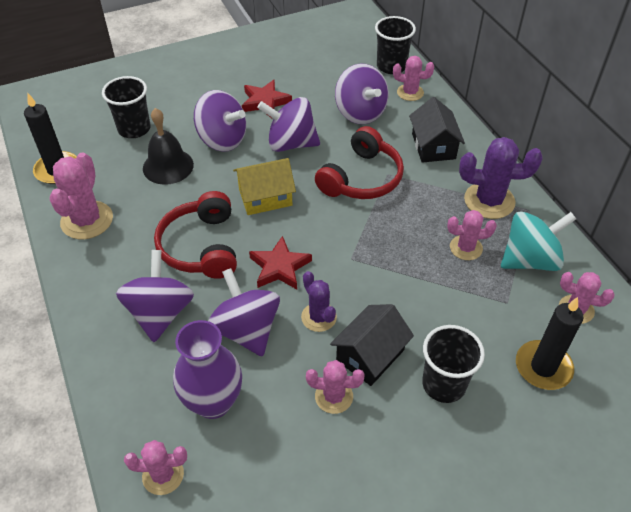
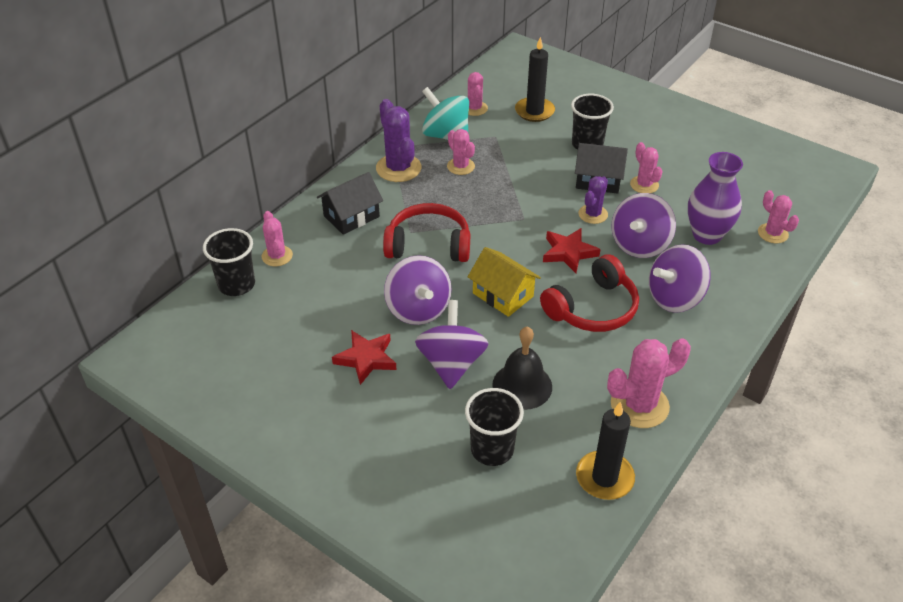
camera: 120 degrees left, 5 degrees down
(360, 113) = (335, 279): purple spinning top -> none

